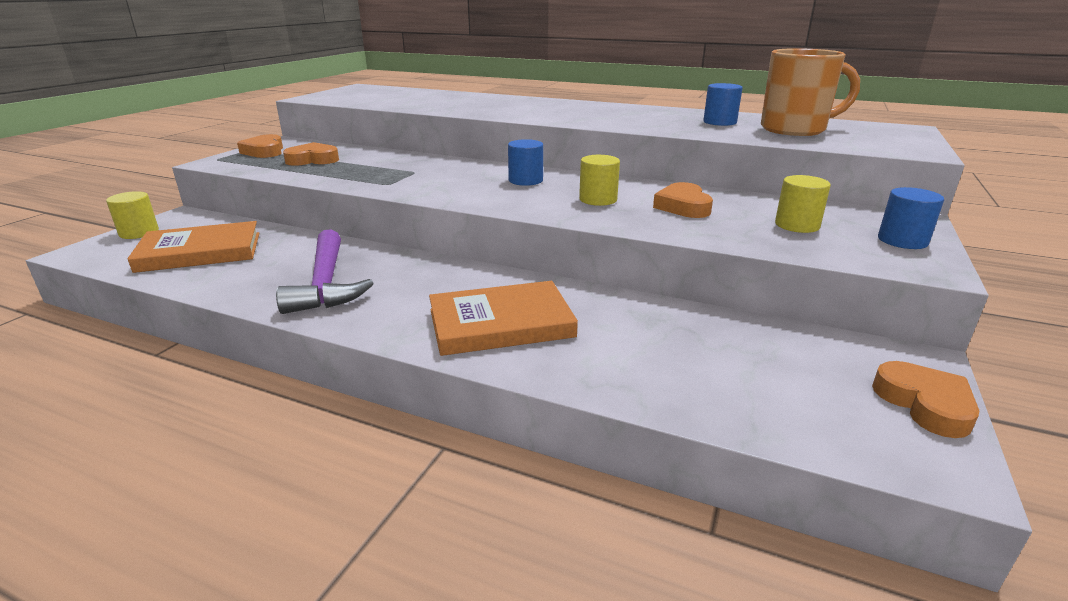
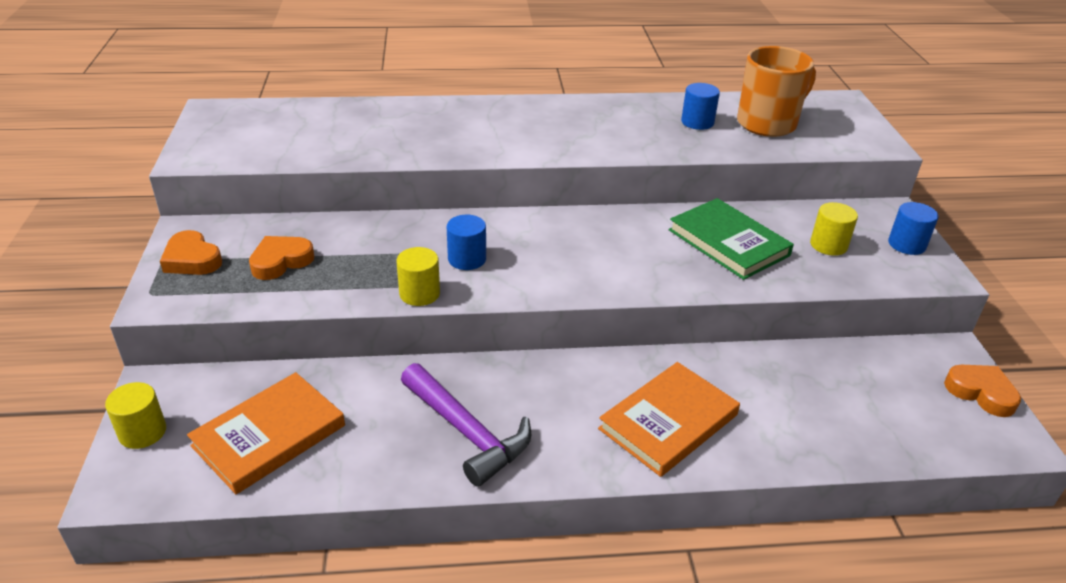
camera: 30 degrees left, 10 degrees up
(525, 180) = (557, 238): blue cylinder -> blue cylinder (467, 259)
(598, 199) = (652, 252): yellow cylinder -> yellow cylinder (419, 293)
(683, 206) = (728, 242): orange heart -> green book

